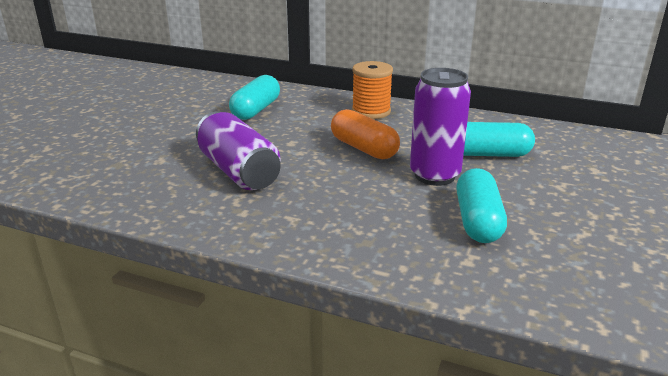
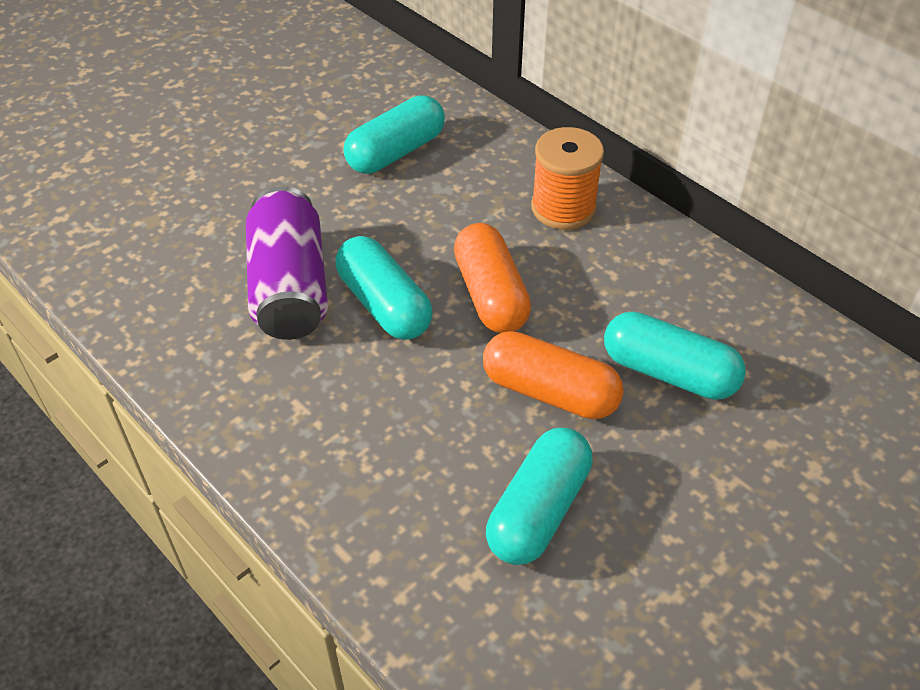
camera: 25 degrees right, 20 degrees up
(305, 165) = (384, 304): none -> turquoise capsule
(434, 175) = (550, 392): purple can -> orange capsule

